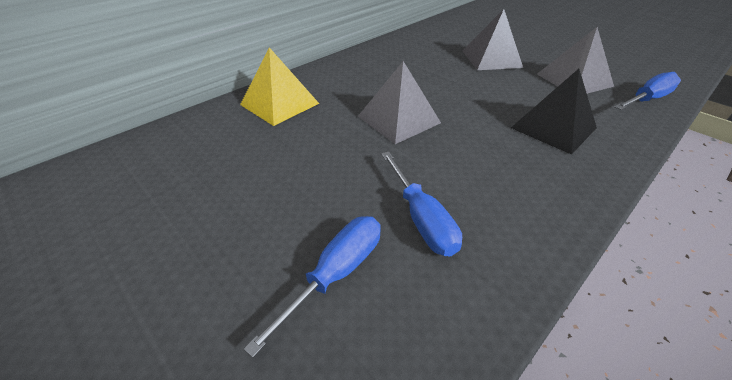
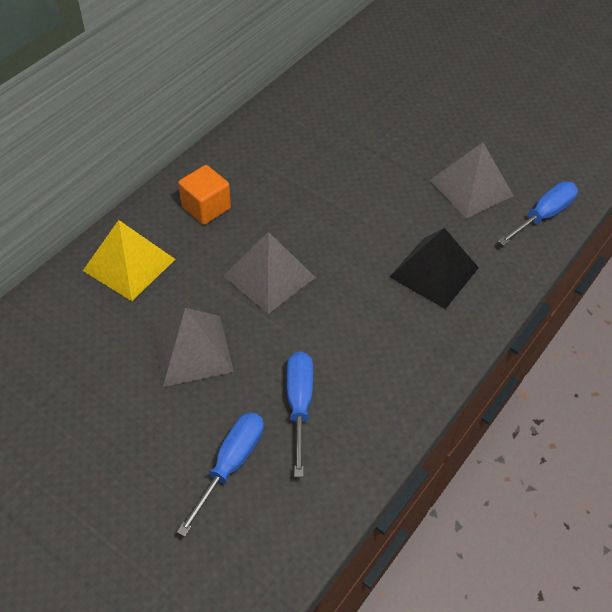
camera: 10 degrees left, 10 degrees up
(351, 77) = (206, 207): none -> orange cube
(422, 219) = (299, 404): blue screwdriver -> blue screwdriver turned 150 degrees counterclockwise
(491, 59) = (378, 154): grey pyramid -> grey pyramid (192, 350)

